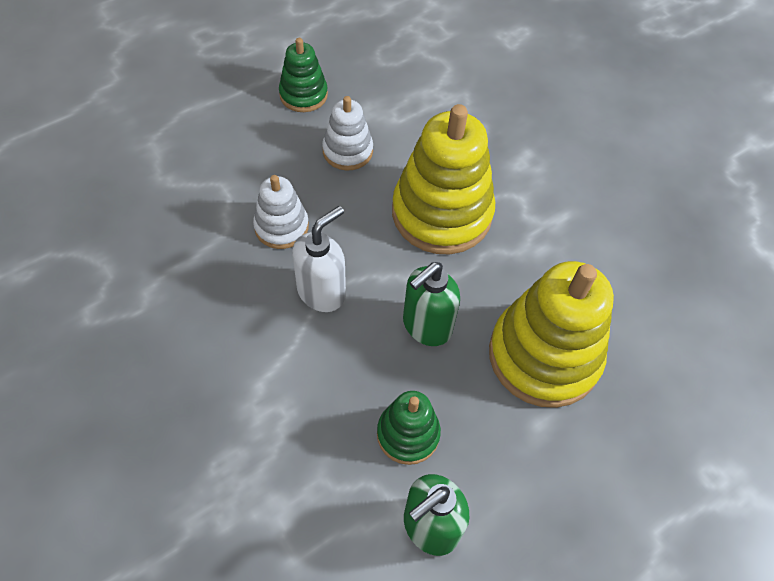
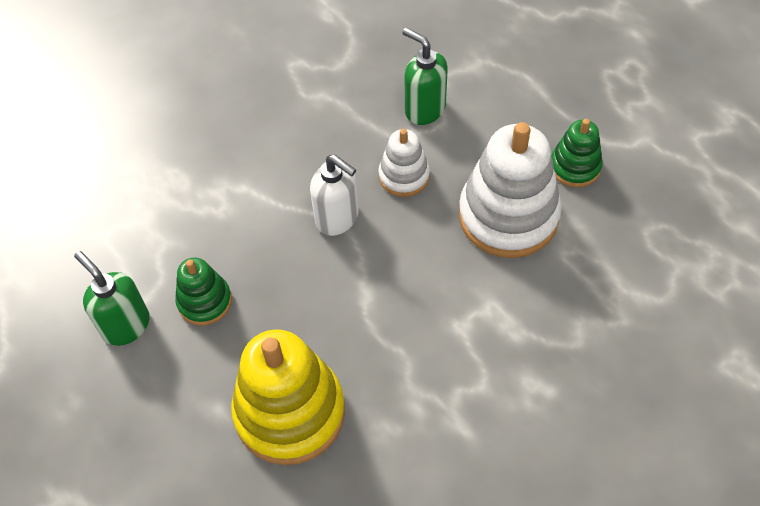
camera: 90 degrees right, 0 degrees up
(347, 151) = (508, 216): white stacking toy -> white stacking toy, size x1.90
(426, 326) = (311, 306): green soap dispenser -> green soap dispenser (424, 109)
(441, 213) = (445, 309): yellow stacking toy -> none

